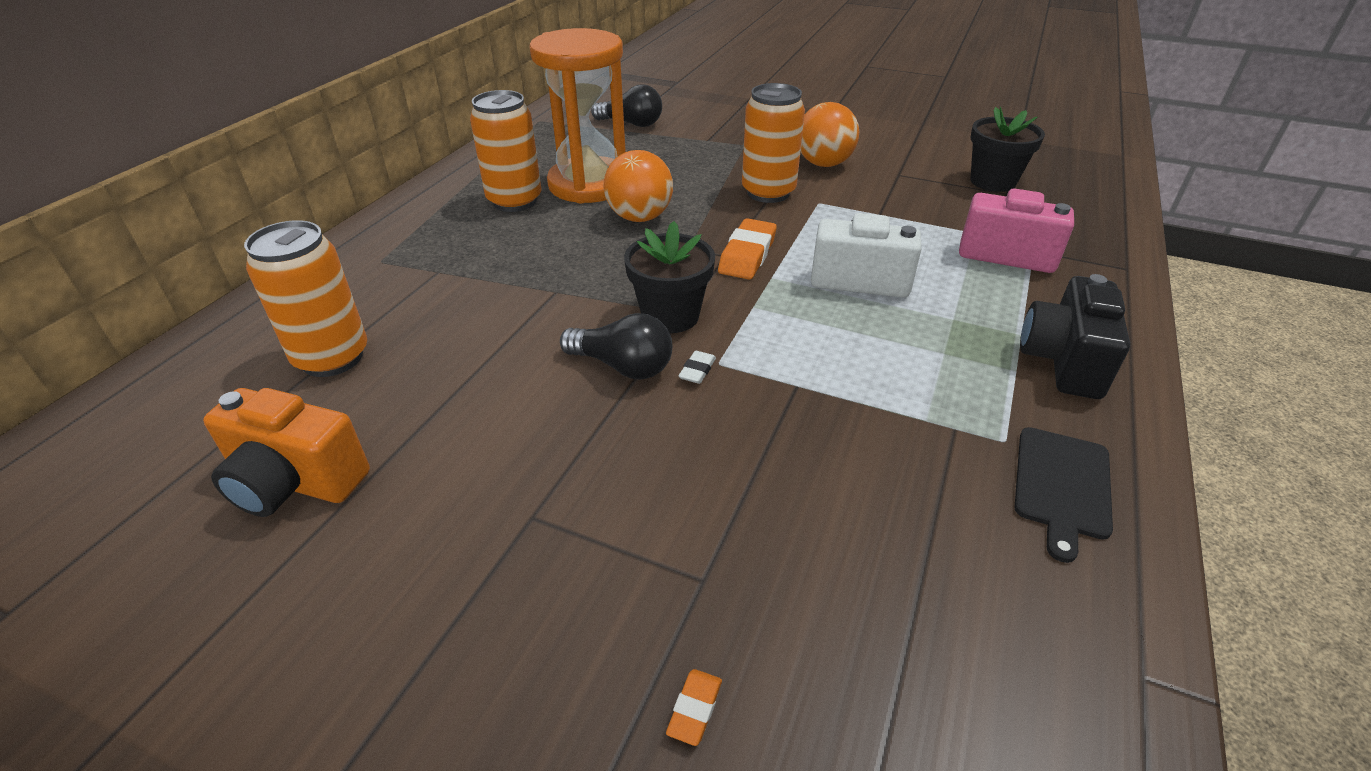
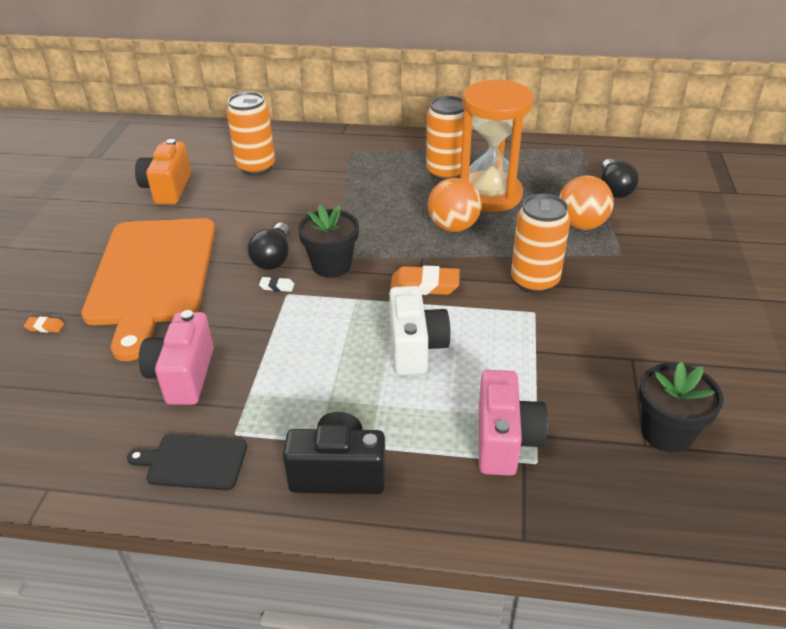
camera: 75 degrees right, 0 degrees up
(595, 517) = (152, 275): none -> orange cutting board
(824, 164) = (617, 306): orange ball -> orange ball (581, 225)
(882, 487) = (183, 375): none -> pink camera

